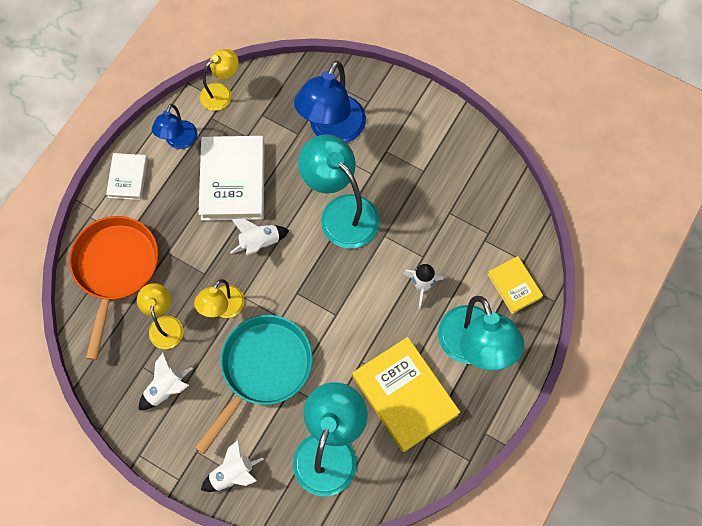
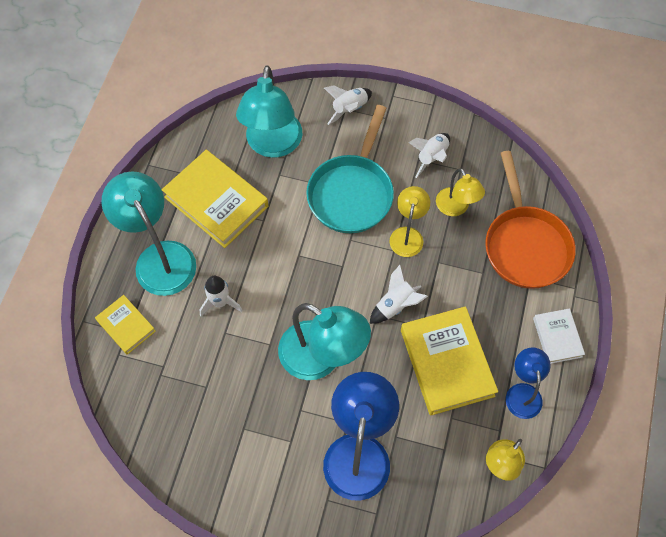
camera: 165 degrees right, 5 degrees down
(233, 181) = (447, 363): white book -> yellow book

